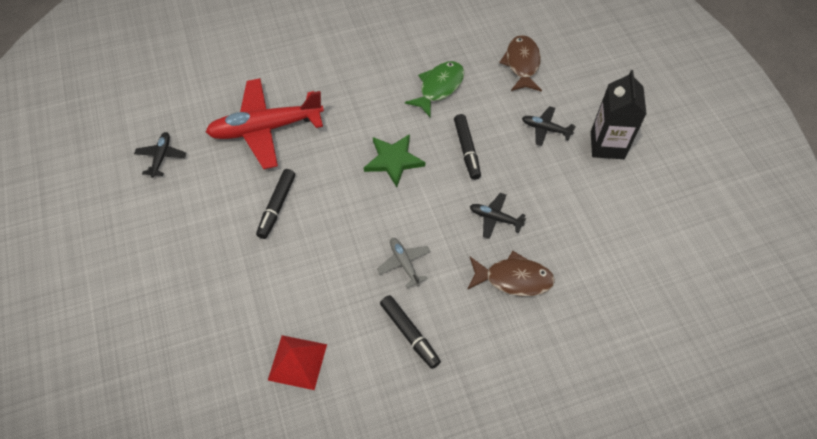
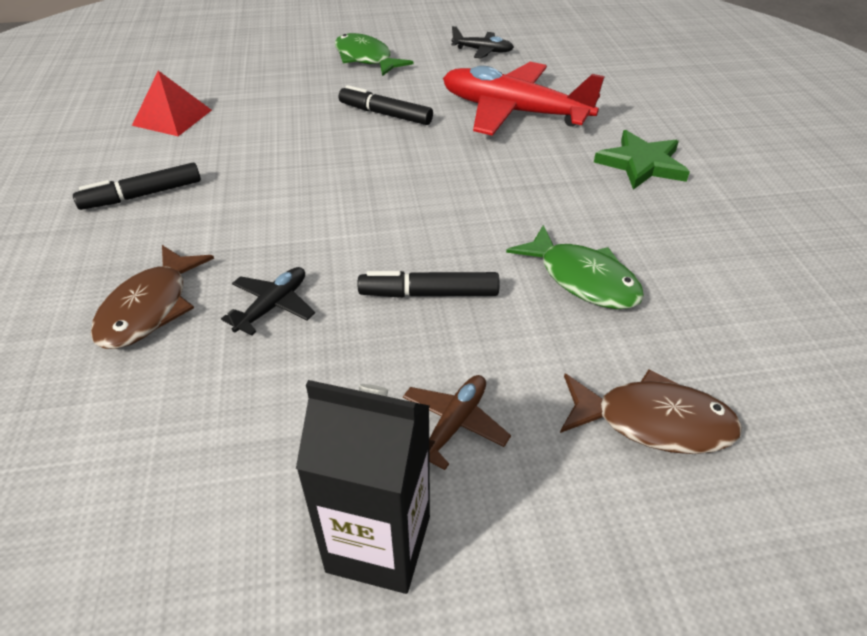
camera: 100 degrees right, 15 degrees down
(178, 241) = (366, 58): none -> green fish
(265, 128) = (513, 112): red plane -> red plane turned 60 degrees counterclockwise
(393, 160) = (430, 210): green star -> green star (641, 164)
(404, 263) = (247, 202): grey plane -> none
(545, 129) = (454, 424): black plane -> brown plane

